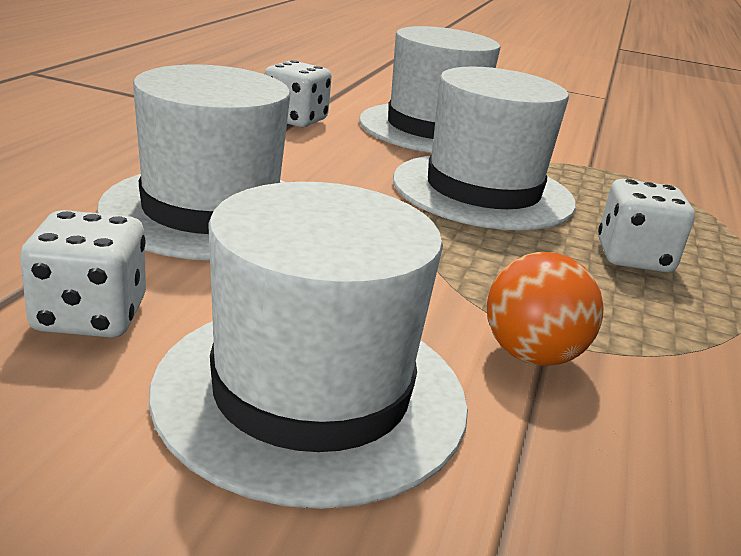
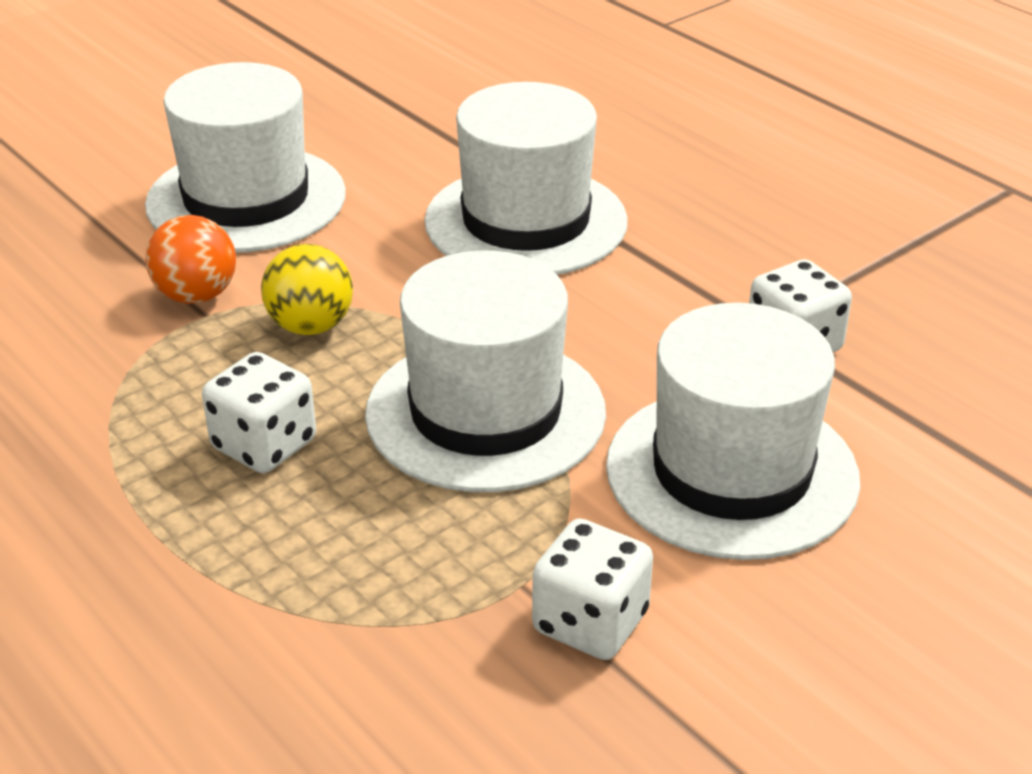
camera: 125 degrees right, 10 degrees up
(90, 316) = (391, 149): white dice -> white dice (590, 622)
(487, 275) = (310, 326): none -> yellow ball

